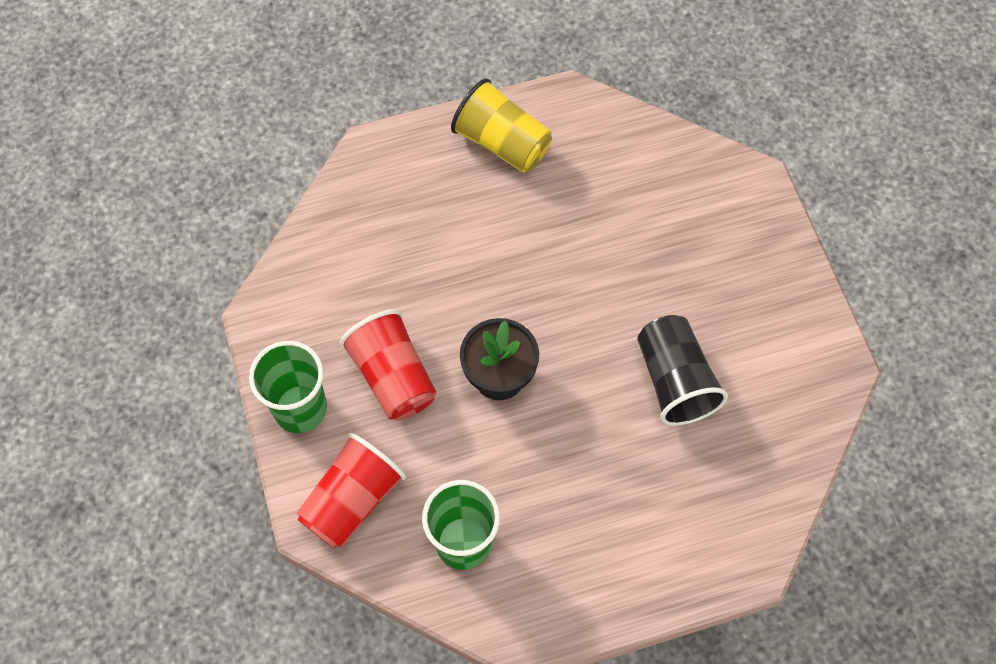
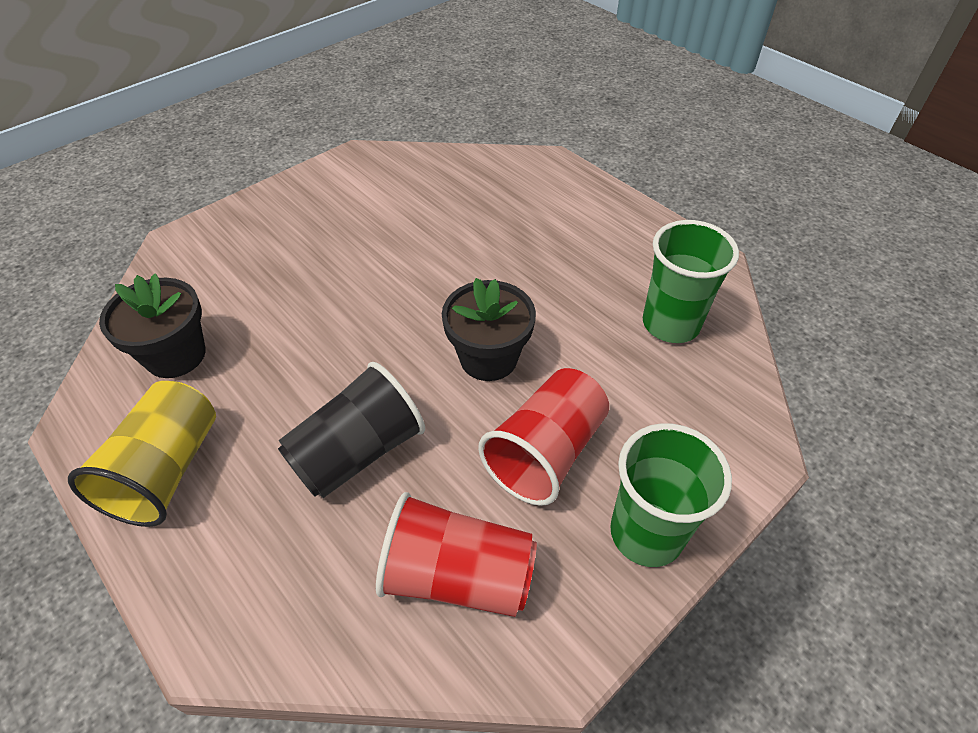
camera: 115 degrees left, 15 degrees down
(352, 500) = (705, 428): red cup -> red cup (457, 575)
(610, 162) = (176, 355): none -> black flower pot
(674, 381) = (421, 238): black cup -> black cup (358, 452)

